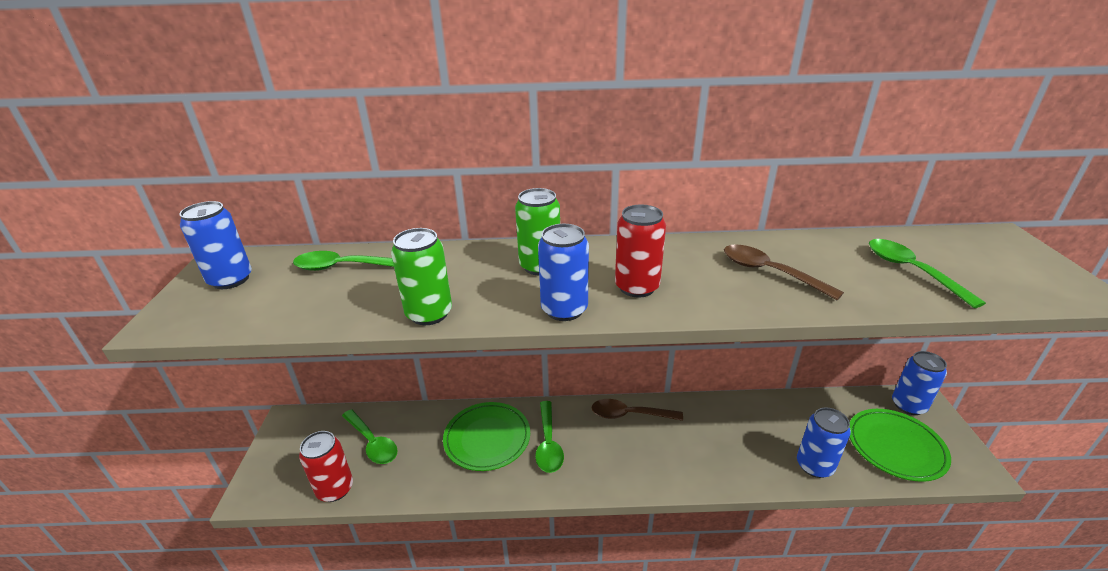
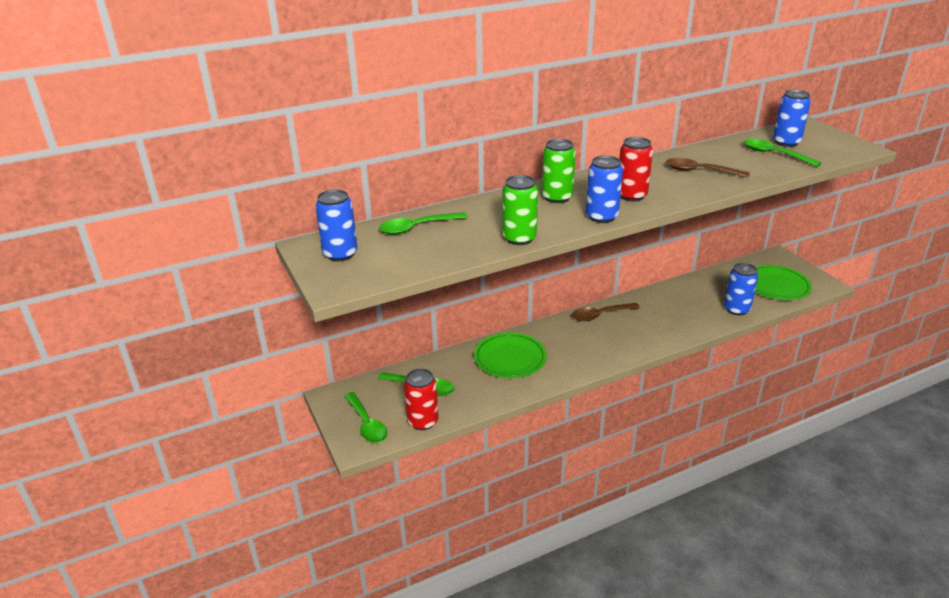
camera: 25 degrees left, 0 degrees up
(548, 443) = (557, 348): green spoon -> green spoon (367, 424)
(908, 405) = (771, 261): blue can -> blue can (786, 142)

